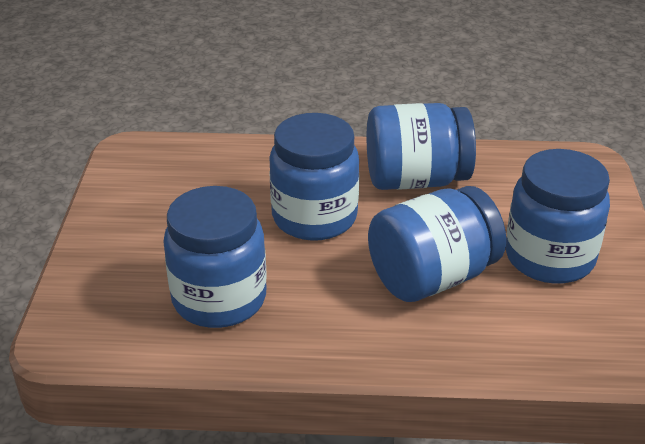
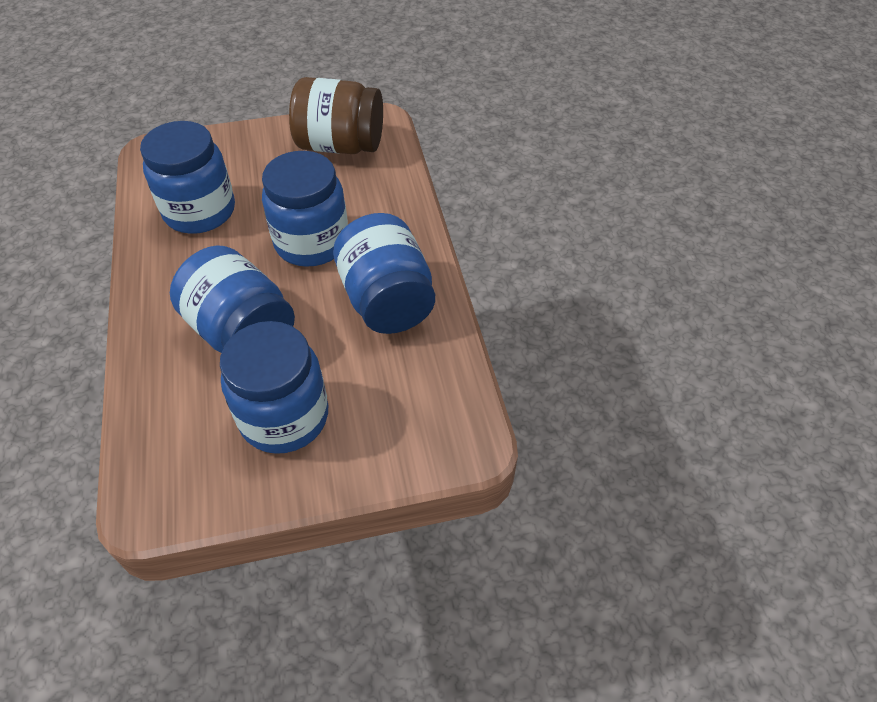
camera: 75 degrees right, 15 degrees up
(159, 180) = (340, 145): none -> brown jar

